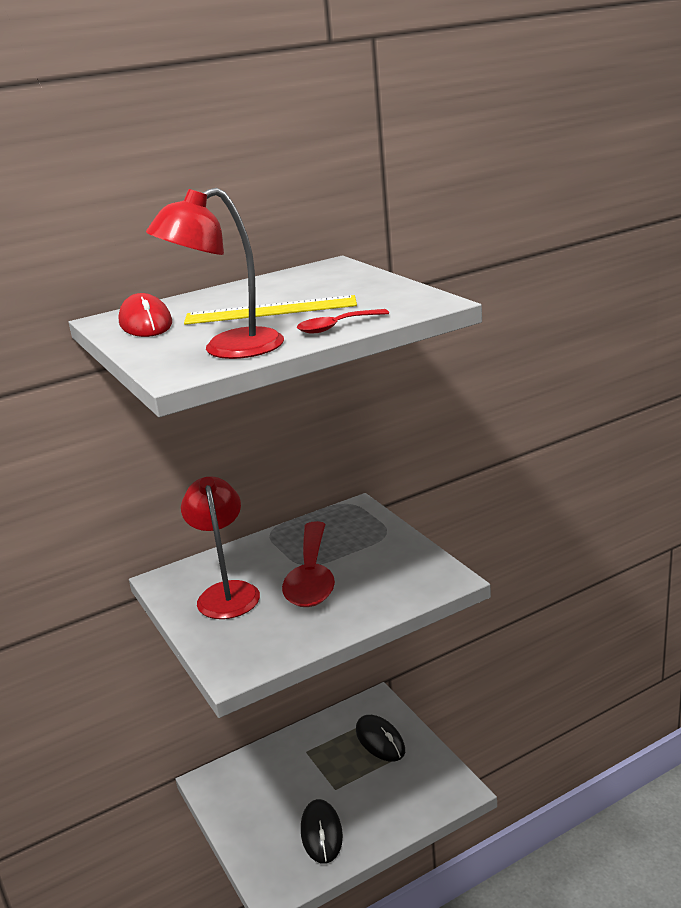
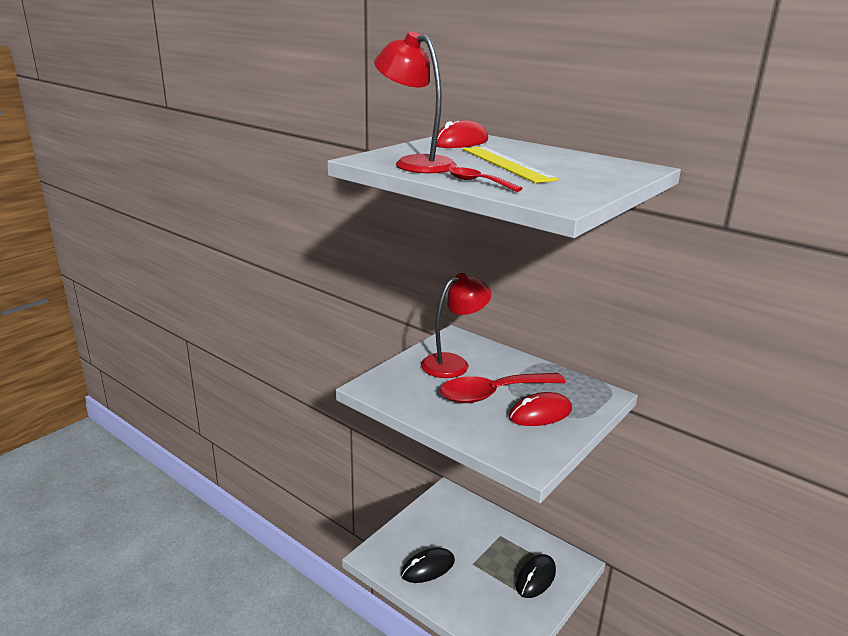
camera: 65 degrees right, 0 degrees up
(367, 554) = (540, 413): none -> red mouse

